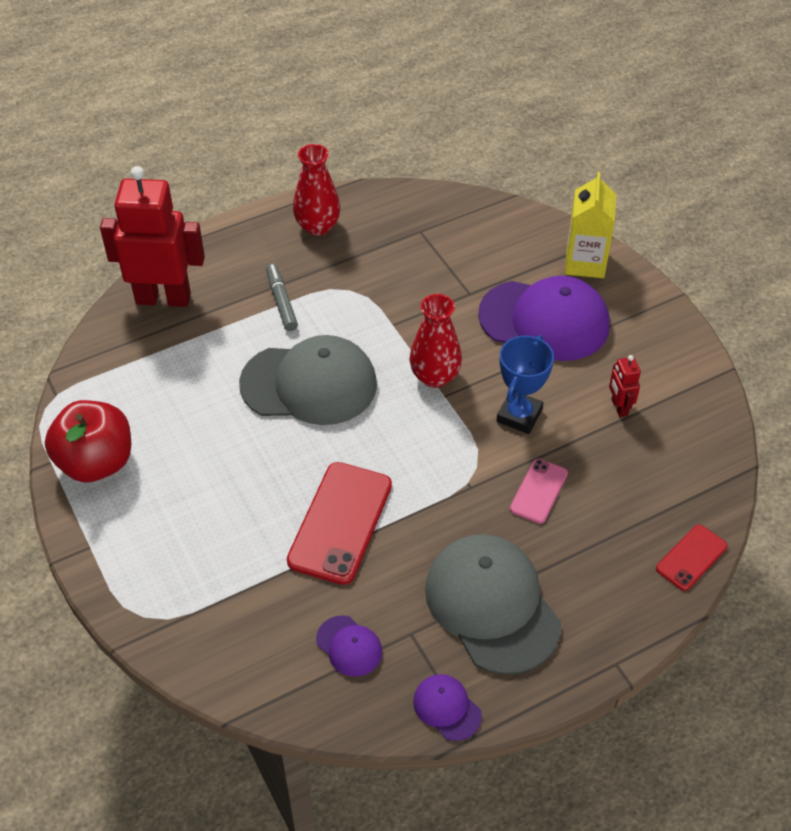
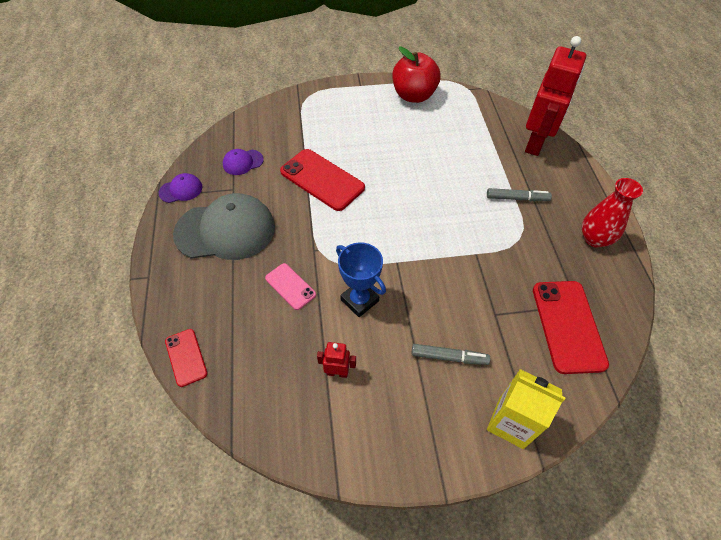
camera: 110 degrees right, 5 degrees up
(309, 384) = (436, 193): grey cap -> none
(435, 376) = (416, 262): red vase -> none
(452, 236) = (568, 326): none -> red phone
(544, 320) = (449, 357): purple cap -> grey marker

